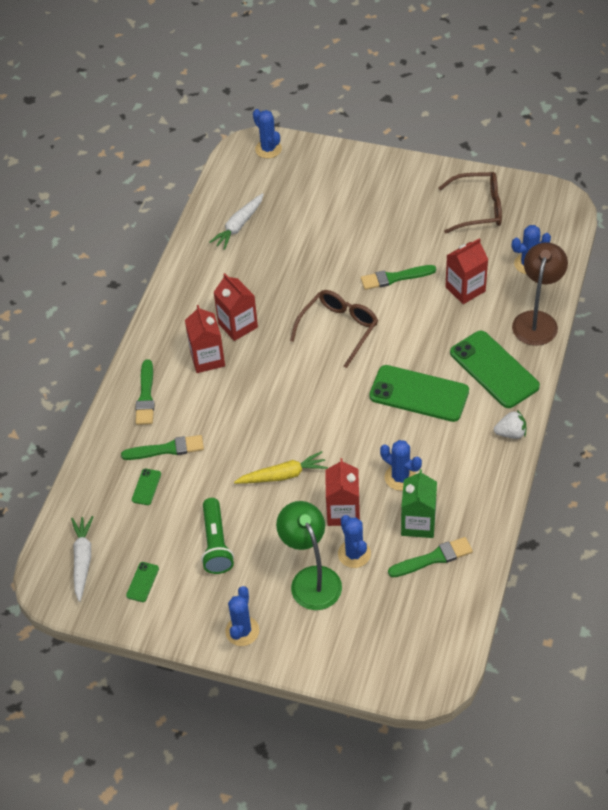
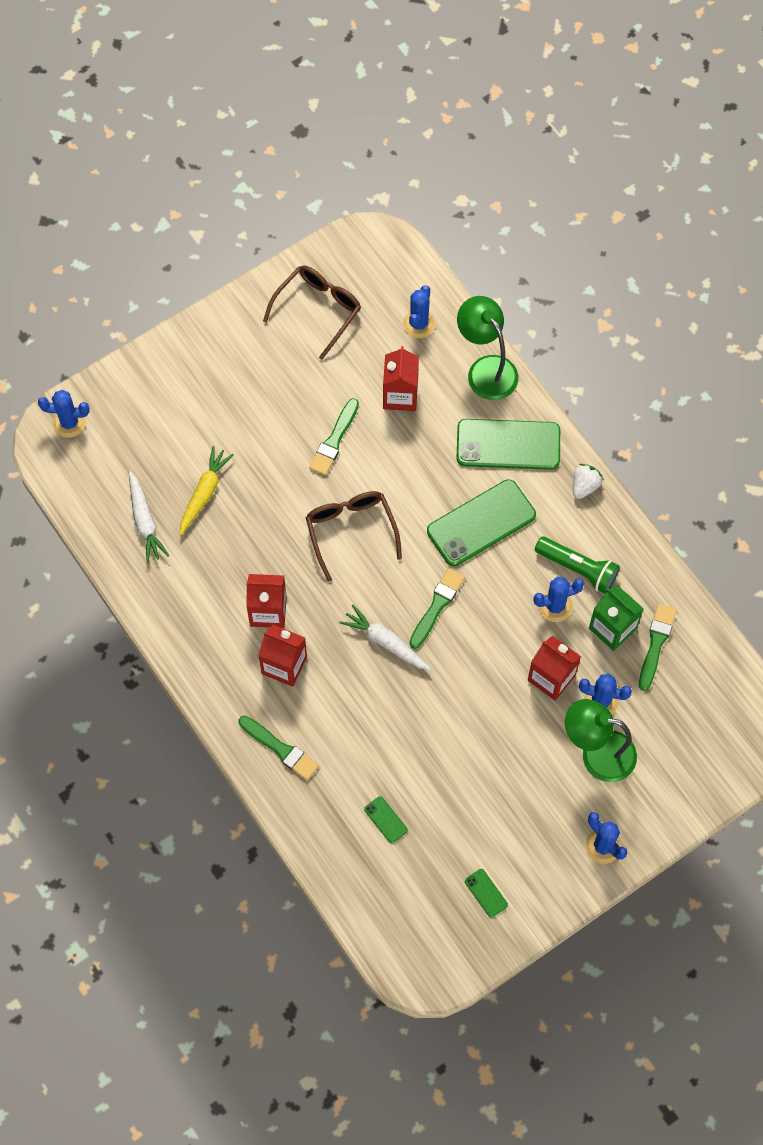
camera: 55 degrees left, 15 degrees up
(82, 560) = (420, 928): white carrot -> white carrot (386, 642)
(167, 449) = (358, 773): green brush -> green brush (437, 606)
(216, 544) = (497, 804): green flashlight -> green flashlight (578, 569)
(282, 475) = (471, 697): yellow carrot -> yellow carrot (204, 493)
(537, 320) = (486, 369): brown lamp -> green lamp

